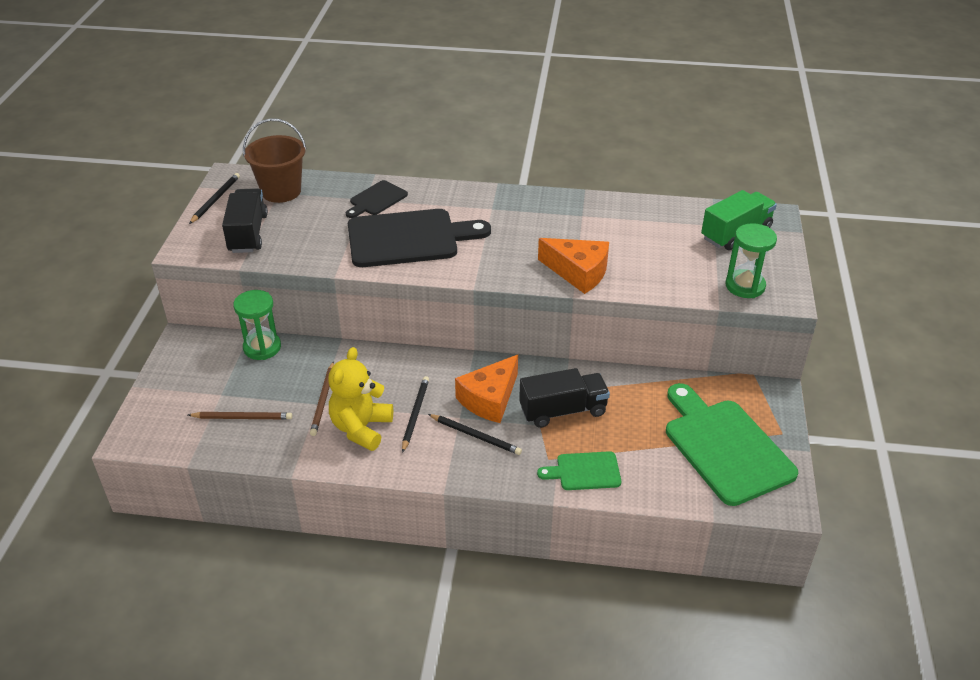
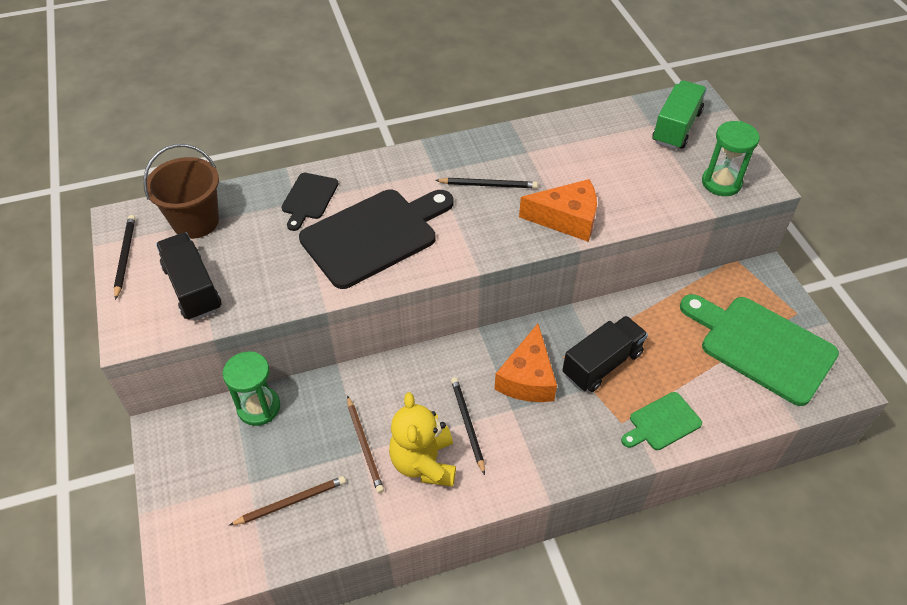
camera: 25 degrees left, 10 degrees up
(475, 435) = (540, 425): black pencil -> black pencil (488, 185)

